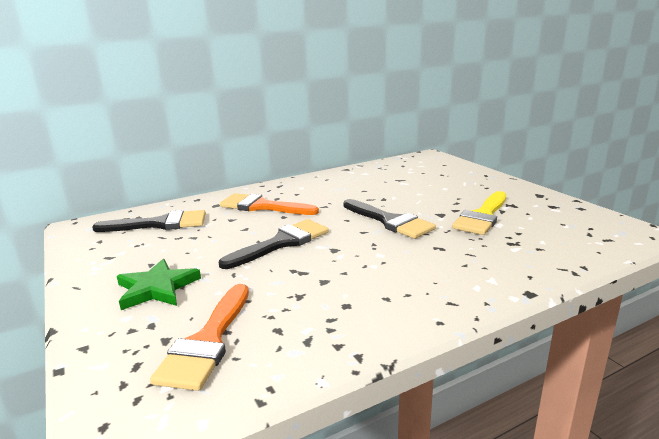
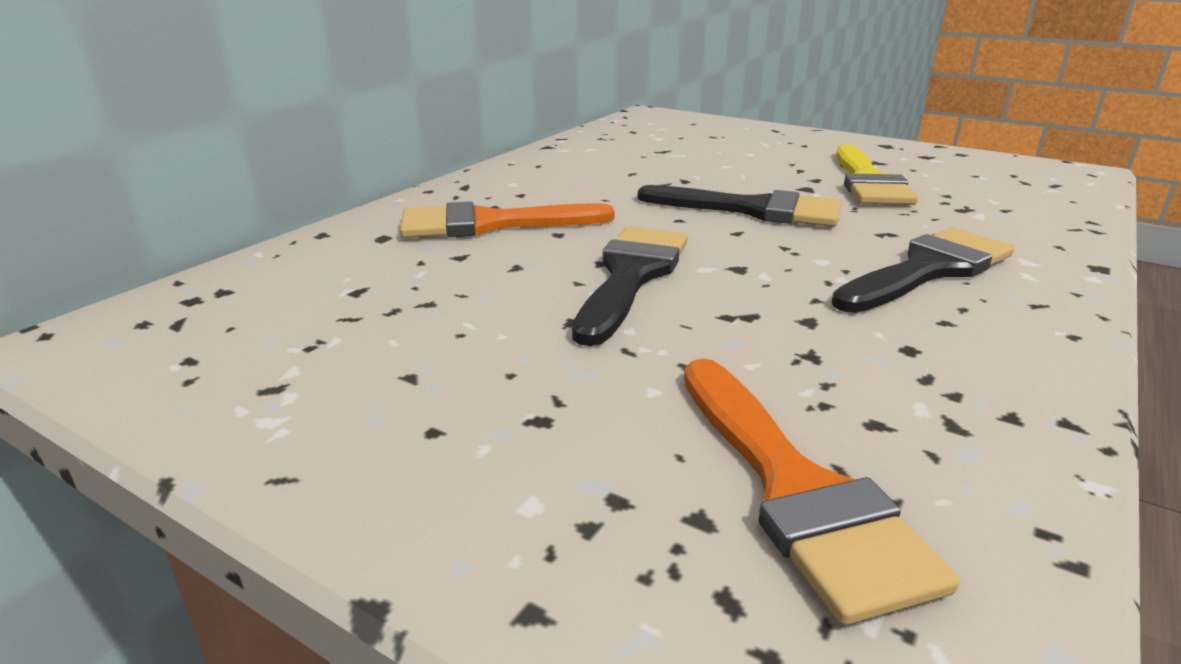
camera: 30 degrees left, 5 degrees up
(157, 288) = (508, 420): green star -> none
(160, 224) = (306, 293): black brush -> black brush (928, 270)

